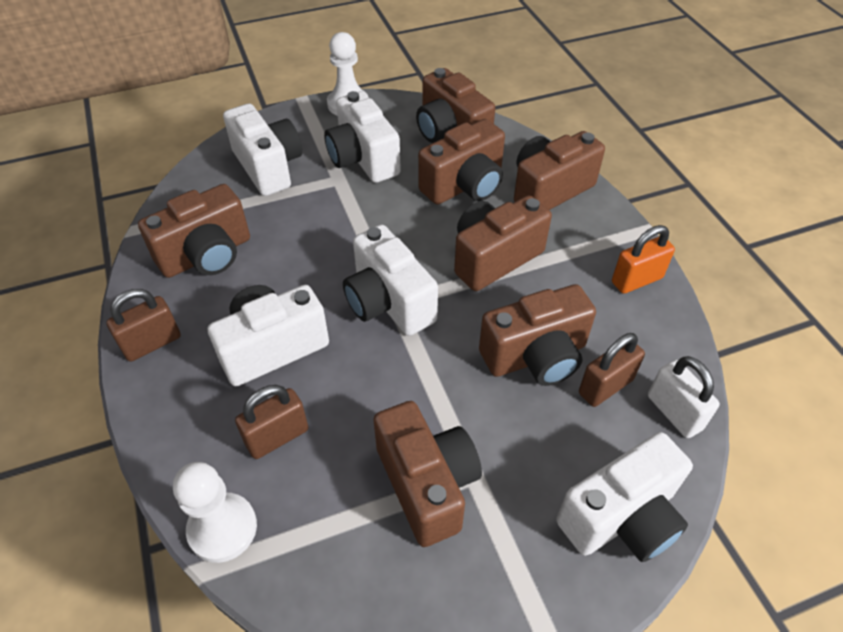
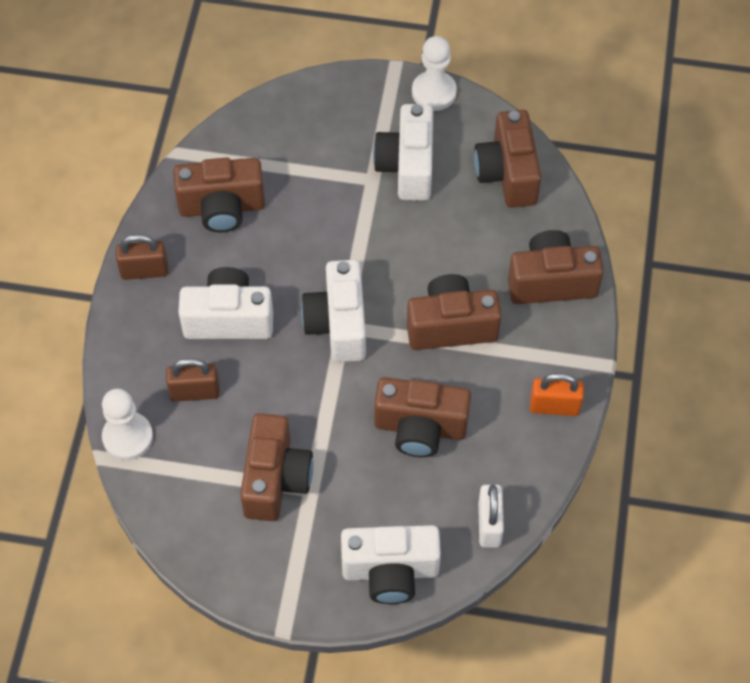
camera: 30 degrees right, 10 degrees up
(268, 167) = (319, 136): white camera -> none
(464, 185) = (478, 240): brown camera -> none
(605, 386) = (454, 478): brown padlock -> none

